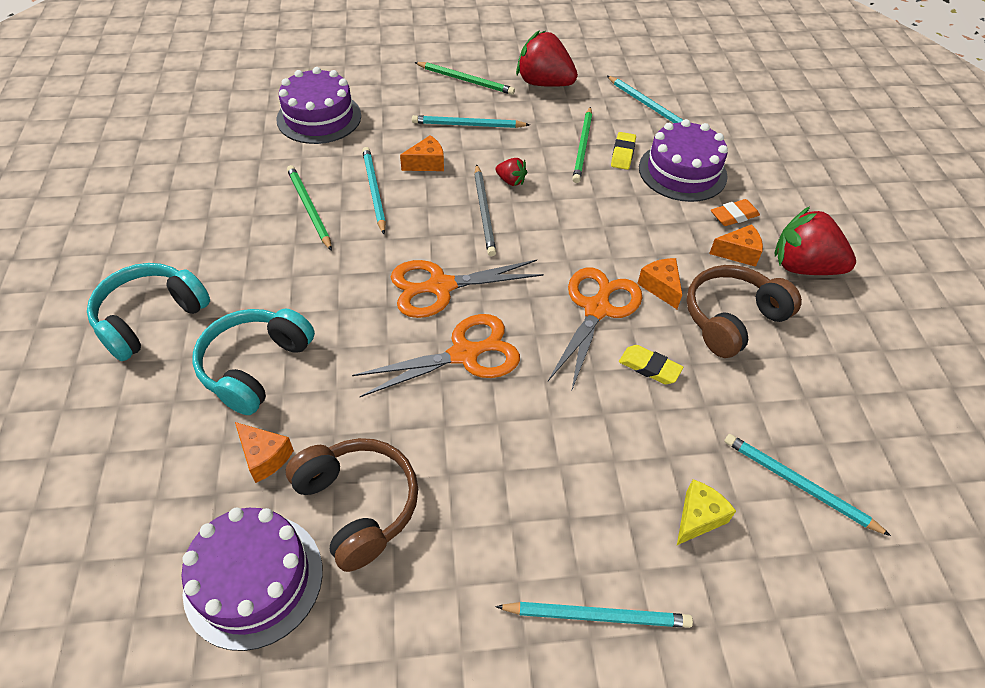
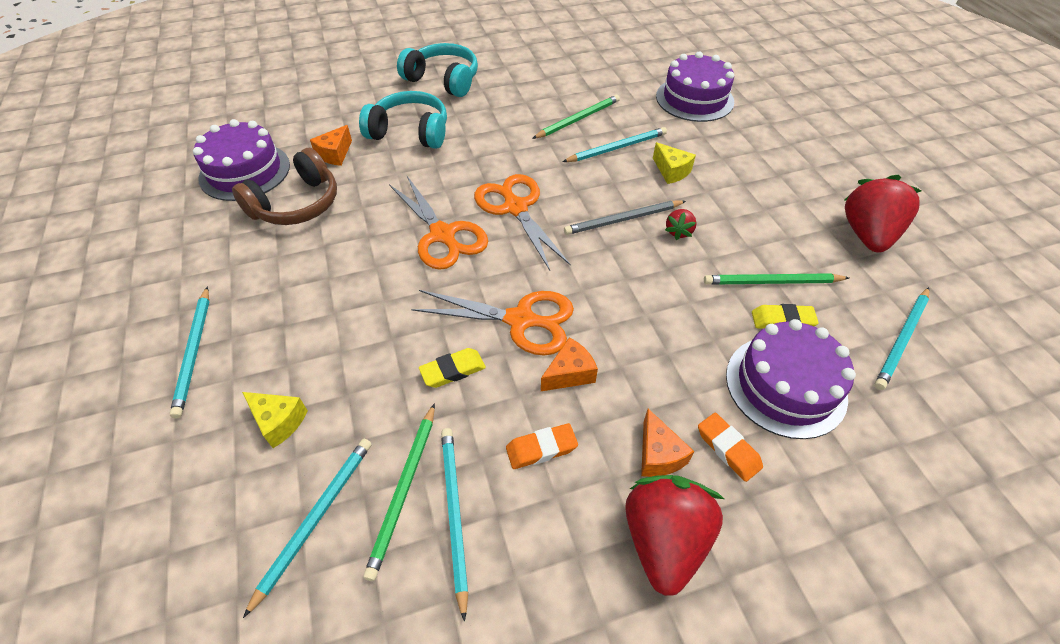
camera: 80 degrees right, 0 degrees up
(426, 163) = (671, 171): orange cheese -> yellow cheese
(466, 80) = (821, 174): green pencil -> green pencil (404, 490)
(468, 125) = (747, 188): turquoise pencil -> turquoise pencil (454, 513)
(649, 367) = (453, 371): yellow eraser -> yellow eraser turned 45 degrees clockwise
(732, 319) = (541, 448): brown headphones -> orange eraser

